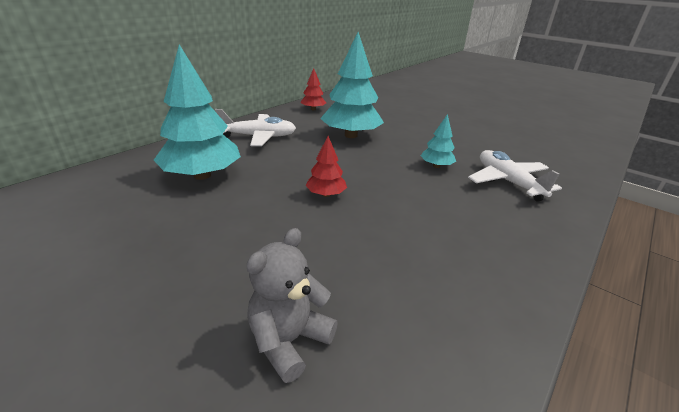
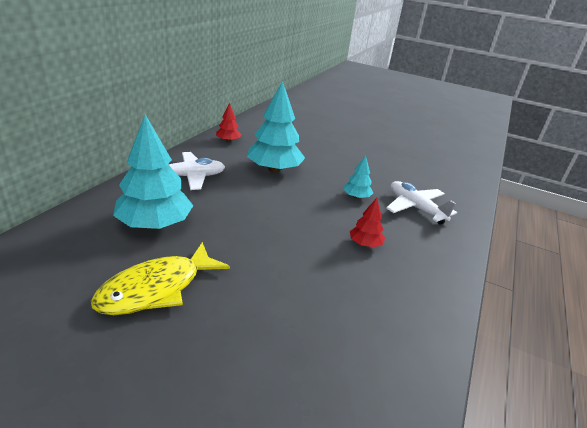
camera: 15 degrees left, 0 degrees up
(170, 236) = (157, 288): none -> yellow fish
(289, 340) = (292, 361): grey teddy bear -> none
(326, 194) = (274, 234): red tree -> red tree (365, 244)

